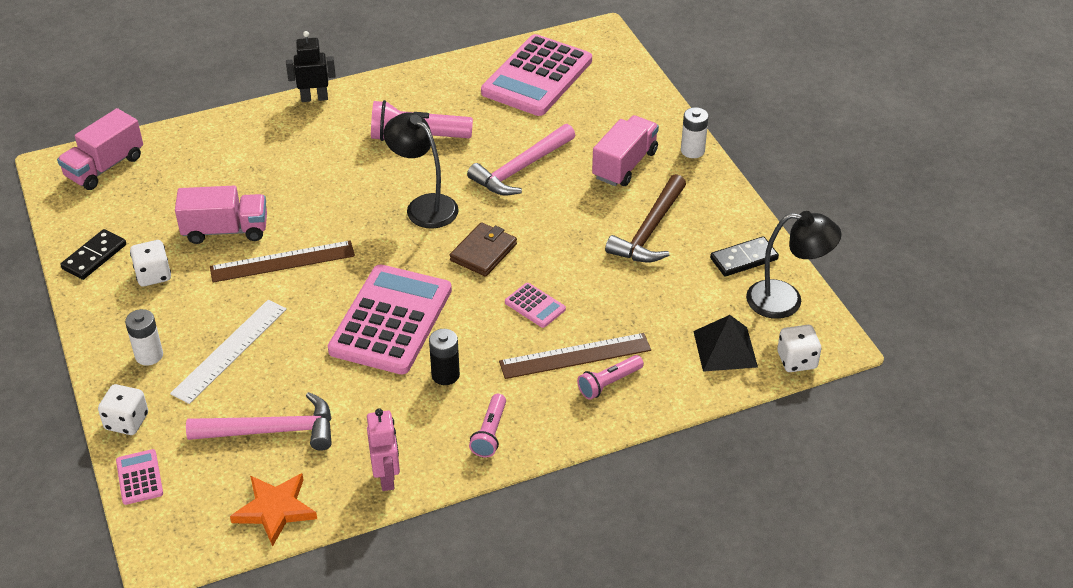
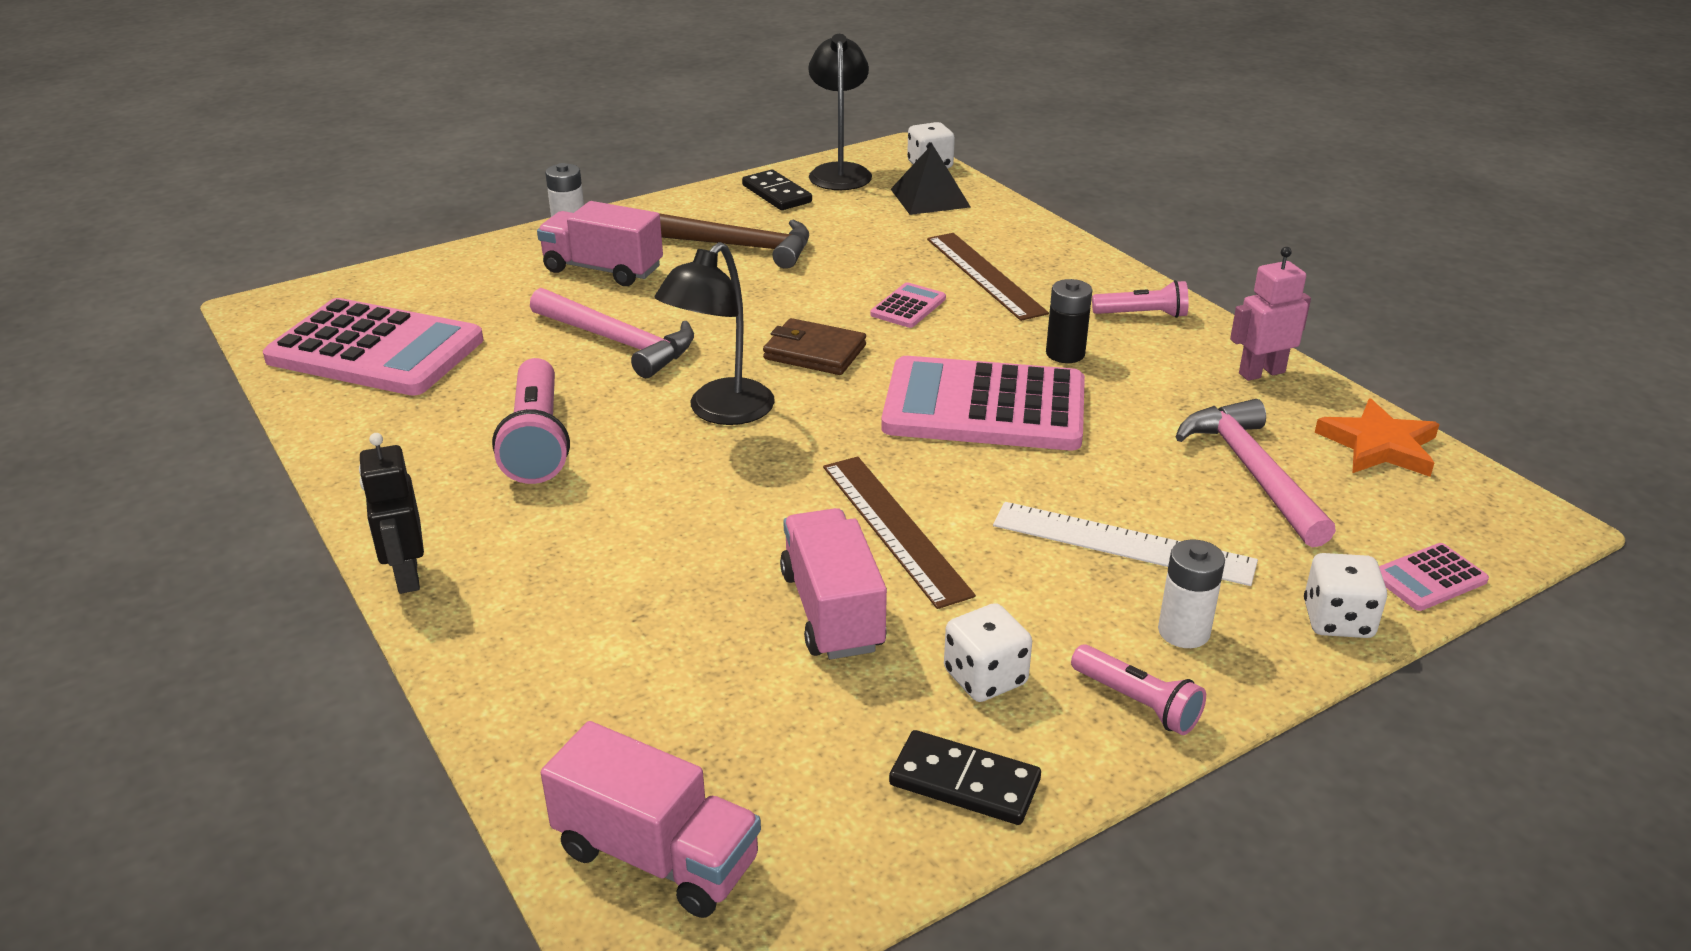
camera: 100 degrees left, 10 degrees down
(609, 383) = (1018, 253): pink flashlight -> pink flashlight (1137, 703)

